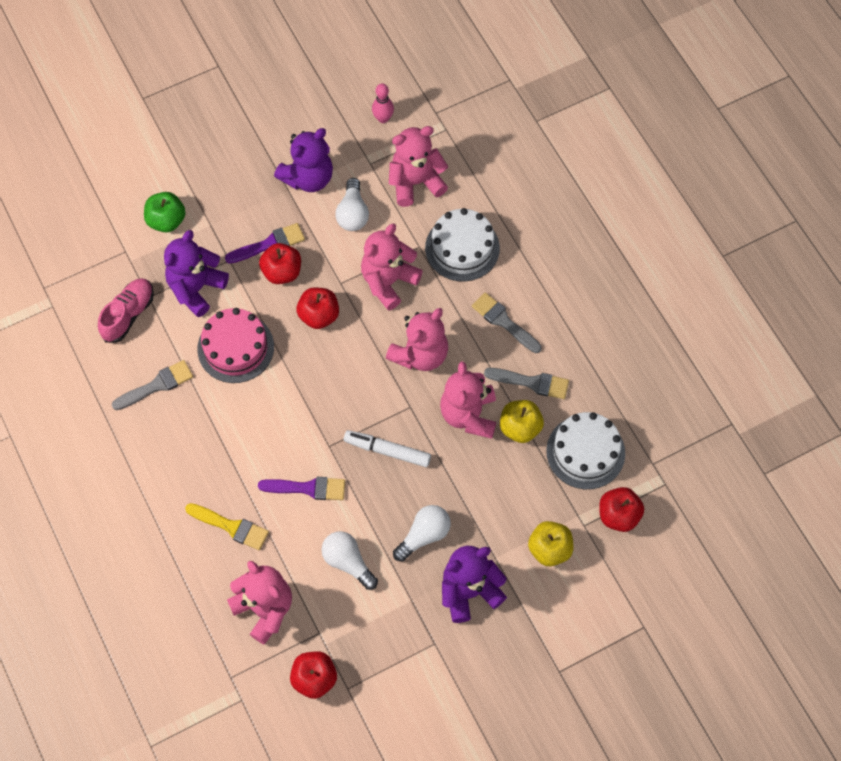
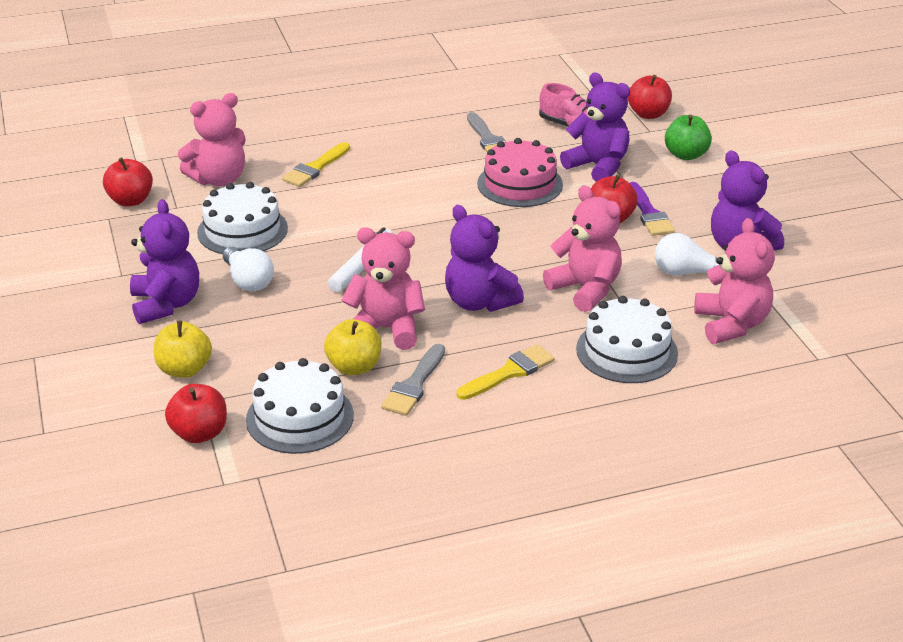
camera: 100 degrees right, 30 degrees down
(307, 488) = (338, 213): purple brush -> none
(319, 315) = (548, 237): red apple -> red apple (648, 114)
(348, 562) = (242, 230): white light bulb -> white cake
(383, 118) = (833, 309): pink bowling pin -> none
(420, 354) = (479, 302): pink teddy bear -> purple teddy bear
(504, 322) = (509, 372): grey brush -> yellow brush

